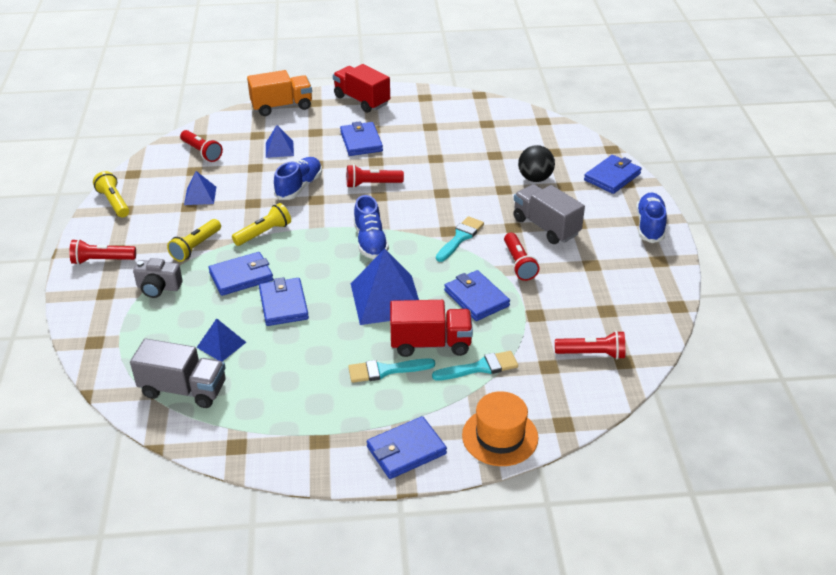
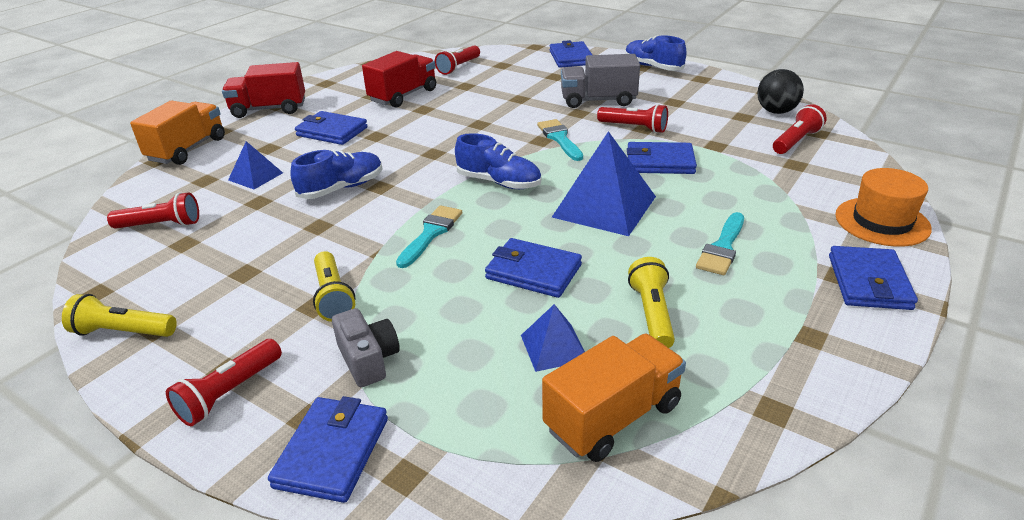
camera: 50 degrees left, 5 degrees down
(158, 288) = (368, 359): grey camera -> grey camera turned 75 degrees counterclockwise
(183, 389) = (612, 417): grey truck -> orange truck
(200, 195) = (239, 256): blue pyramid -> none
(241, 276) = (441, 283): blue wallet -> blue wallet (332, 452)
(264, 233) = (385, 238): yellow flashlight -> yellow flashlight (652, 314)
(299, 187) = (342, 188): blue shoe -> blue shoe turned 75 degrees clockwise
(372, 184) = (409, 150): red flashlight -> red flashlight (459, 67)
(431, 343) = (704, 207): red truck -> red truck (403, 95)
(480, 367) = (767, 196): turquoise brush -> turquoise brush (431, 233)
(535, 178) = (525, 82): black ball -> black ball (776, 111)

